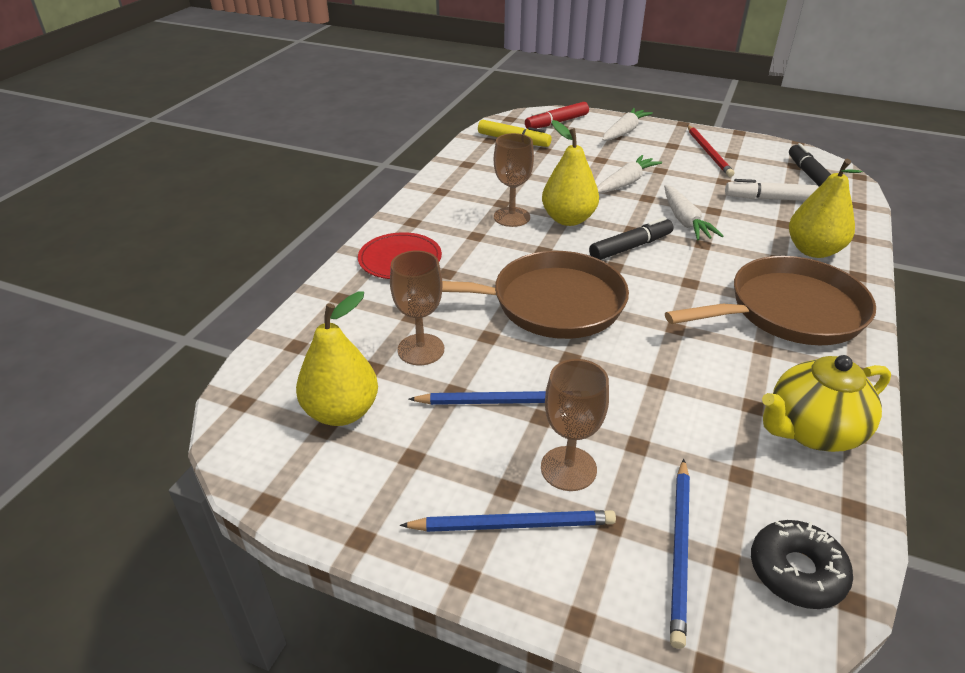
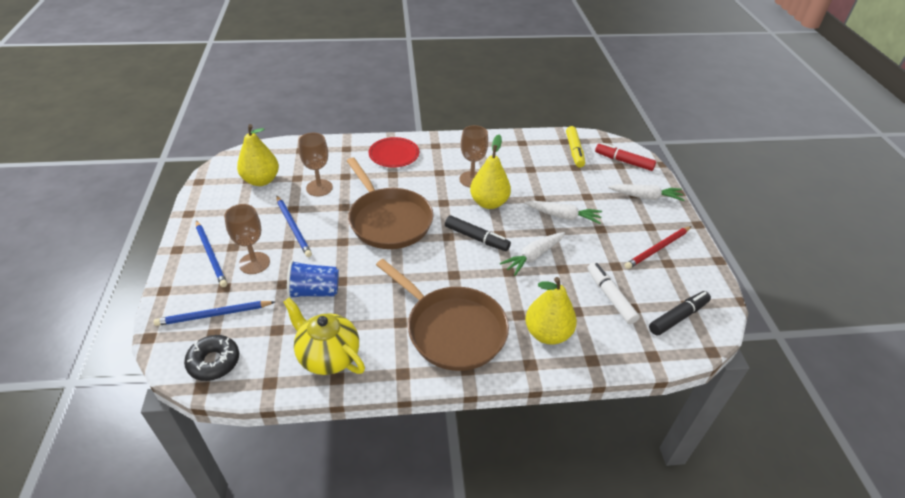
camera: 60 degrees right, 5 degrees up
(670, 413) = (314, 291): none -> blue cup

